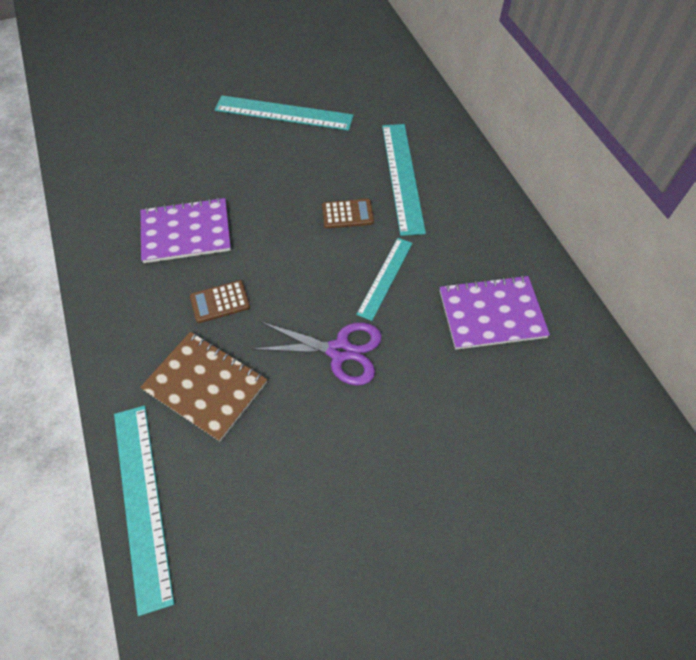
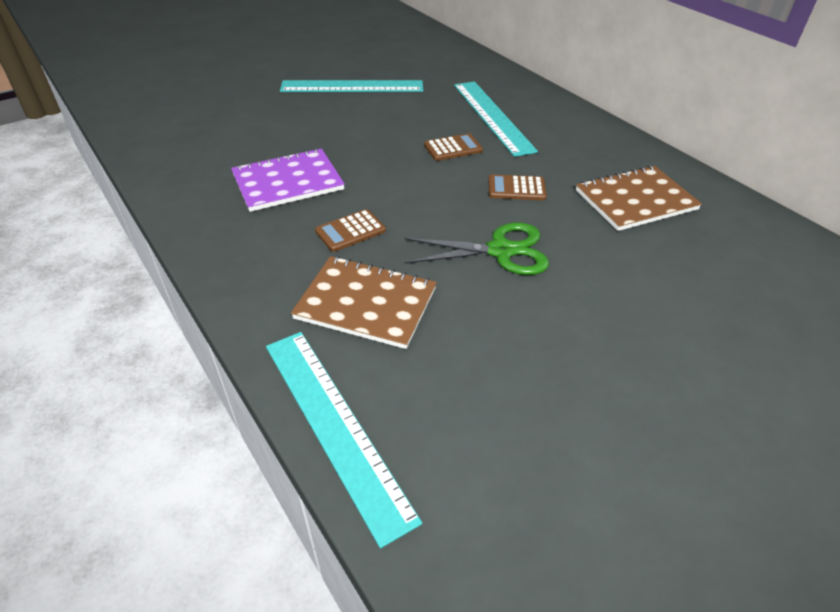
camera: 15 degrees left, 15 degrees down
(339, 351) = (500, 251): purple scissors -> green scissors
(385, 278) = (516, 188): turquoise ruler -> brown calculator
(491, 314) = (635, 200): purple notebook -> brown notebook

